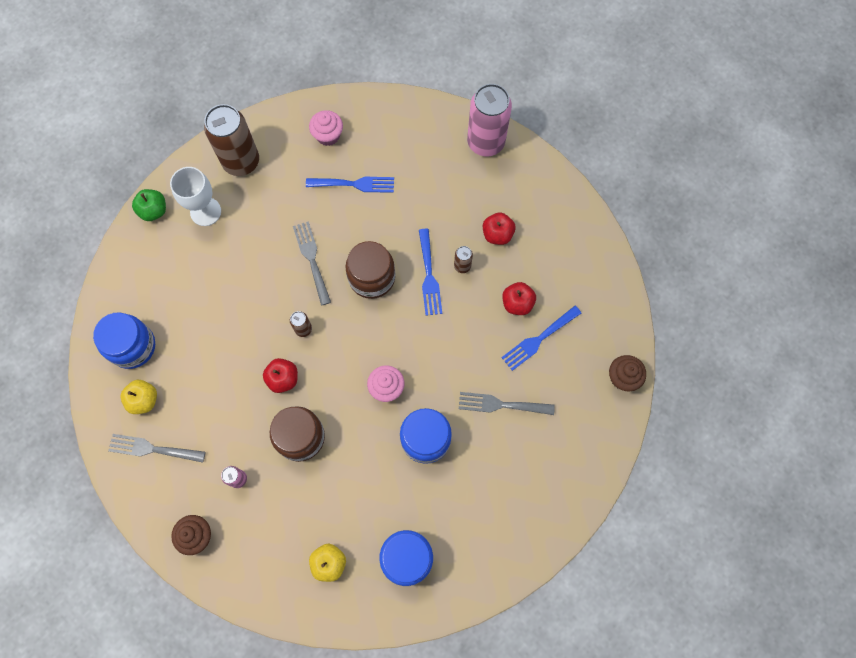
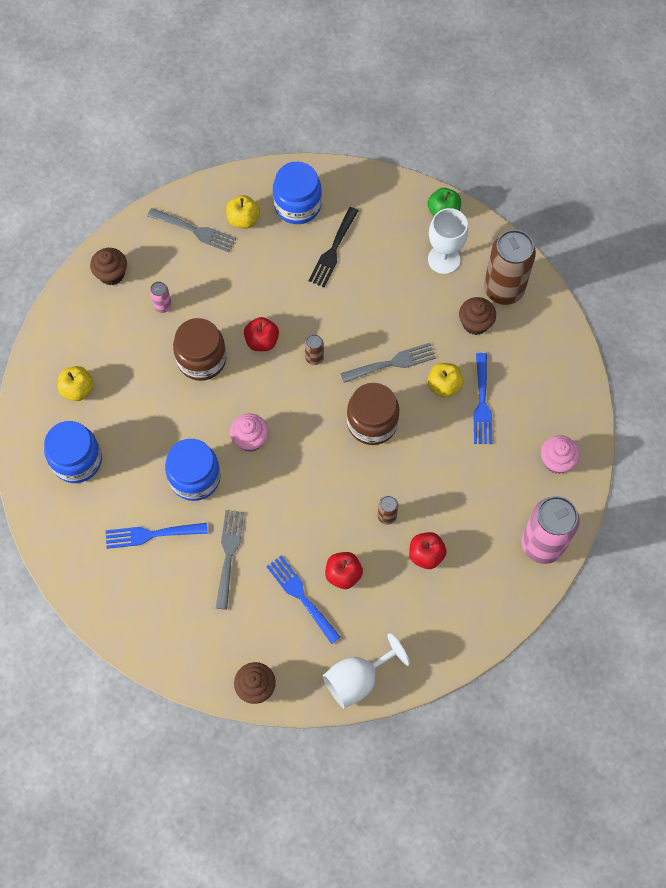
camera: 90 degrees right, 5 degrees down
(152, 449) = (195, 231): grey fork -> grey fork turned 105 degrees clockwise
(187, 312) = (333, 250): none -> black fork
(274, 187) = (475, 323): none -> brown cupcake
(328, 135) = (541, 374): pink cupcake -> pink cupcake (556, 461)
(336, 215) = (444, 386): none -> yellow apple
(429, 276) = (374, 481): blue fork -> blue fork (151, 534)
(610, 292) = (358, 679): none -> white goblet

